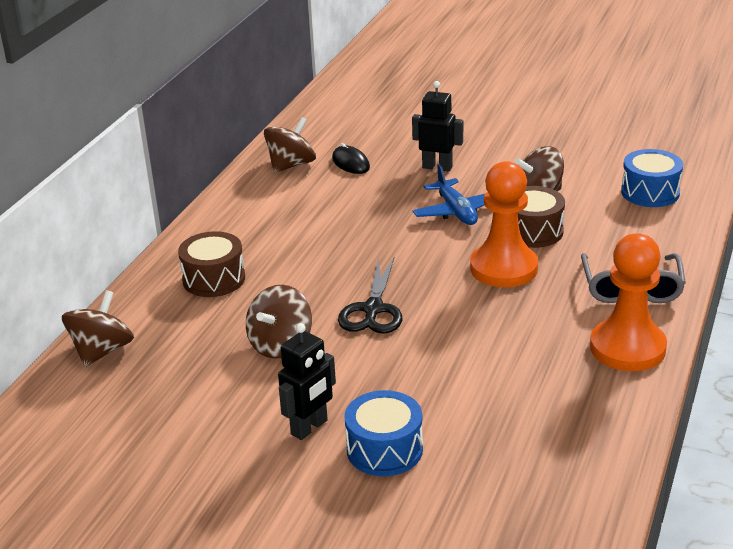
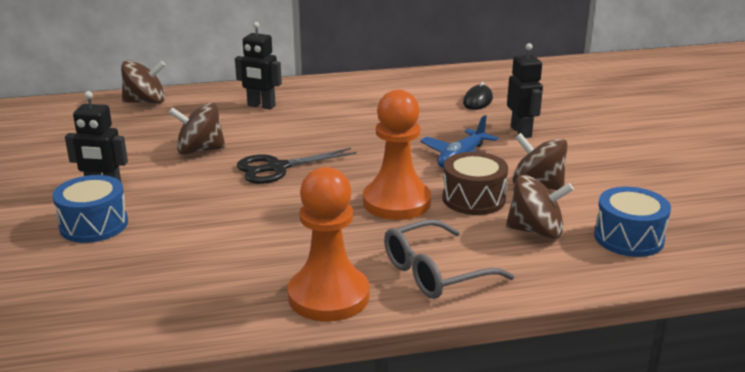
camera: 55 degrees right, 5 degrees down
(214, 279) = (261, 106): brown drum -> black robot
(291, 165) = (444, 83): brown spinning top -> brown spinning top (536, 231)

